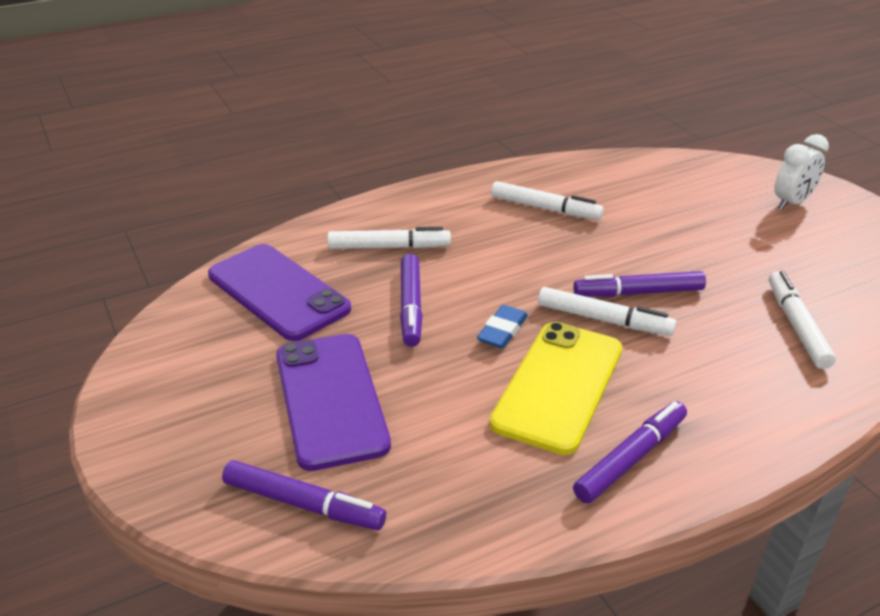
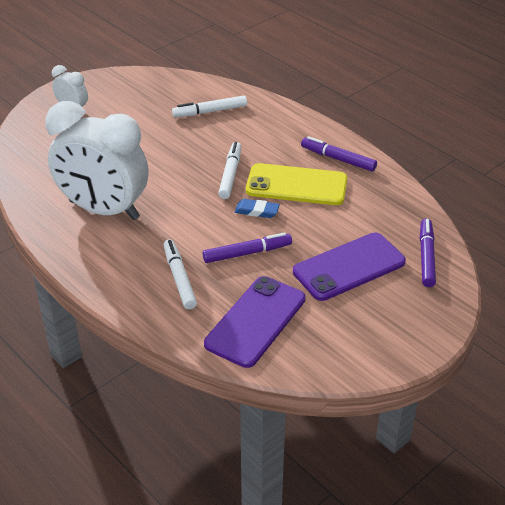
camera: 105 degrees left, 5 degrees up
(545, 208) = (104, 210): white marker -> white clock
(638, 293) = (198, 164): purple marker -> none

